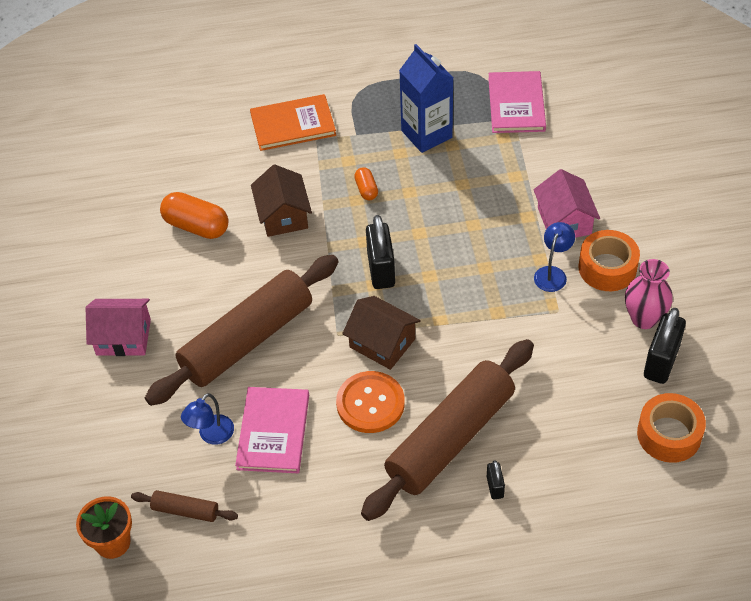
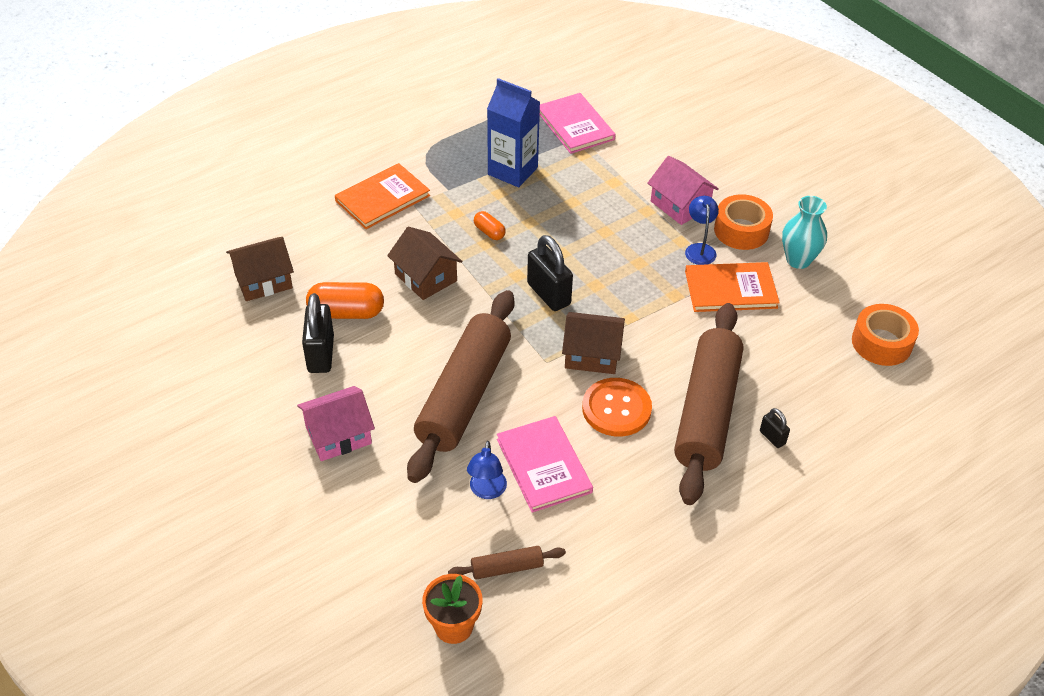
camera: 30 degrees left, 5 degrees down
(147, 172) = (263, 280): none -> brown house
(555, 325) = (730, 289): none -> orange book
(644, 318) = (798, 260): pink vase -> turquoise vase
(661, 362) = (835, 289): black padlock -> black padlock (321, 354)

